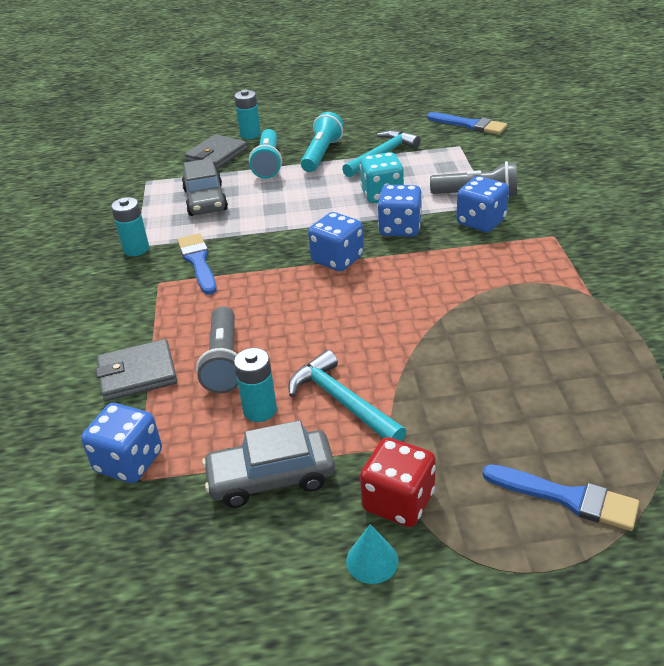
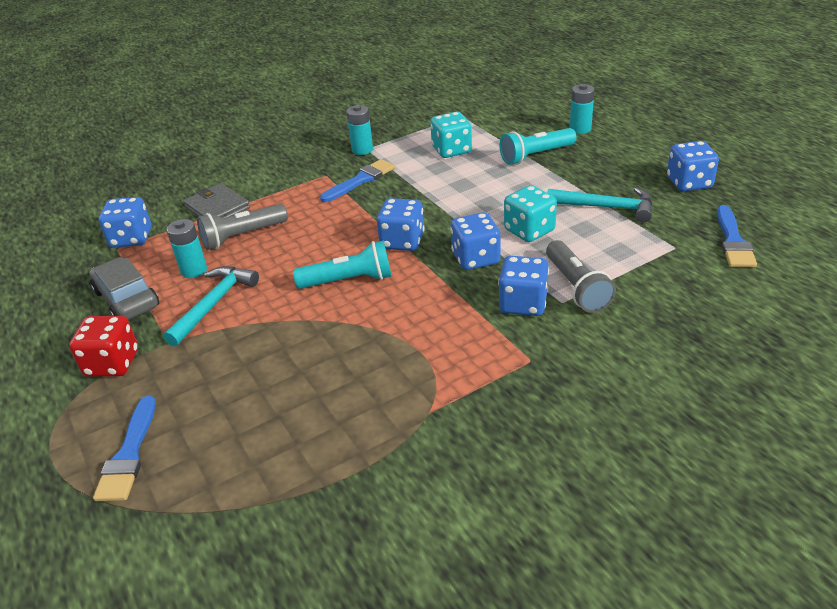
camera: 65 degrees right, 0 degrees up
(205, 200) = (451, 150): grey car -> turquoise dice
(216, 155) = (529, 128): grey wallet -> none
(321, 154) = (577, 175): turquoise flashlight -> turquoise flashlight (349, 280)
(372, 560) = (55, 368): turquoise cone -> none
(382, 118) = (689, 183): none -> blue dice

